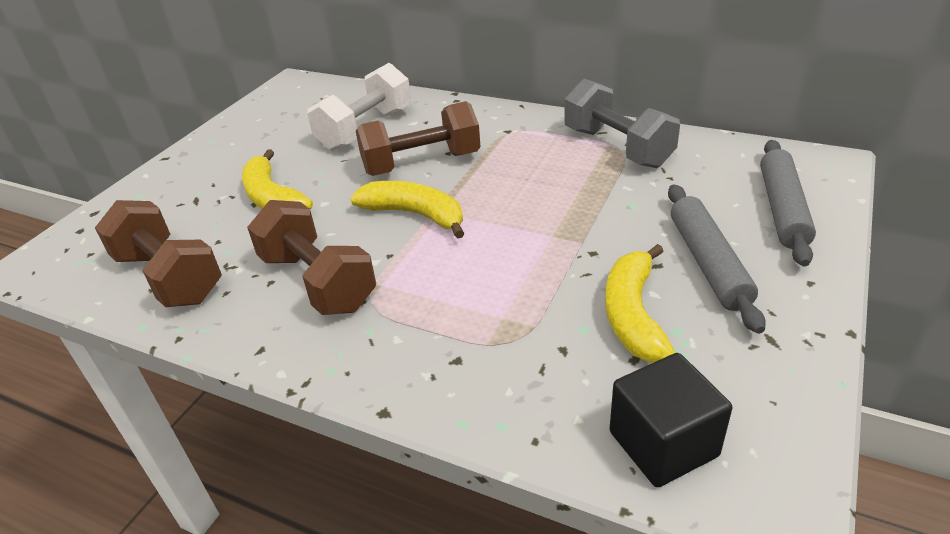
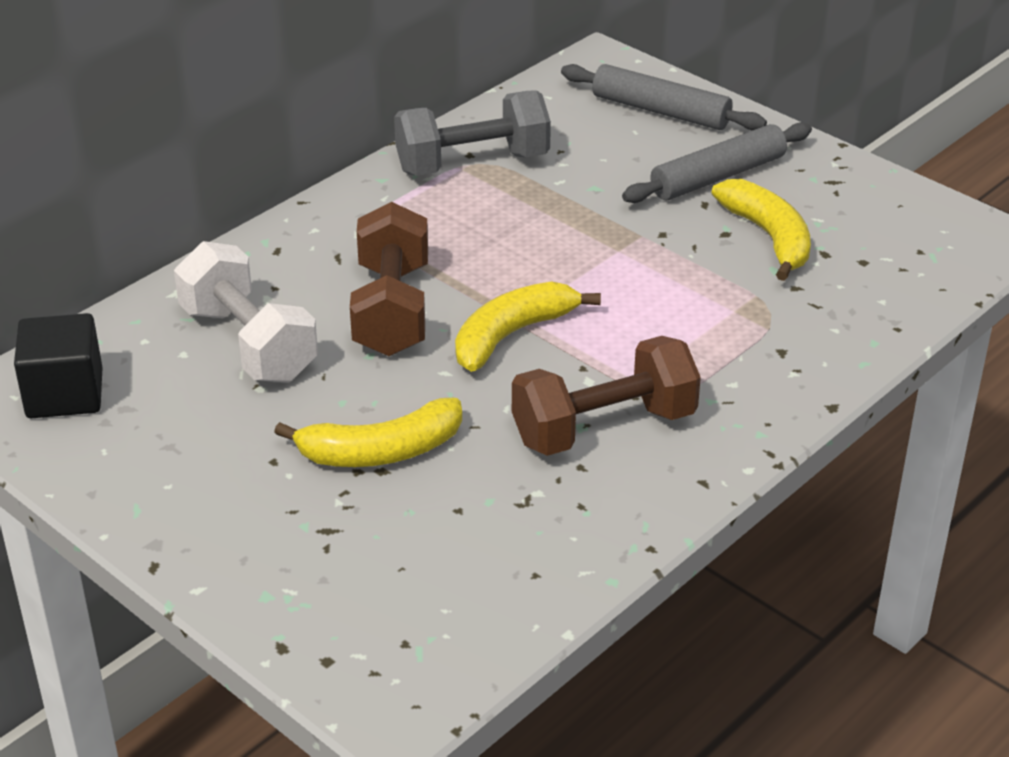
camera: 75 degrees left, 0 degrees up
(169, 277) = (518, 556): brown dumbbell -> none
(633, 314) = (768, 237): yellow banana -> yellow banana turned 135 degrees counterclockwise
(663, 444) = (923, 267): black cube -> black cube (65, 394)
(707, 263) = (718, 177): grey rolling pin -> grey rolling pin turned 45 degrees counterclockwise

